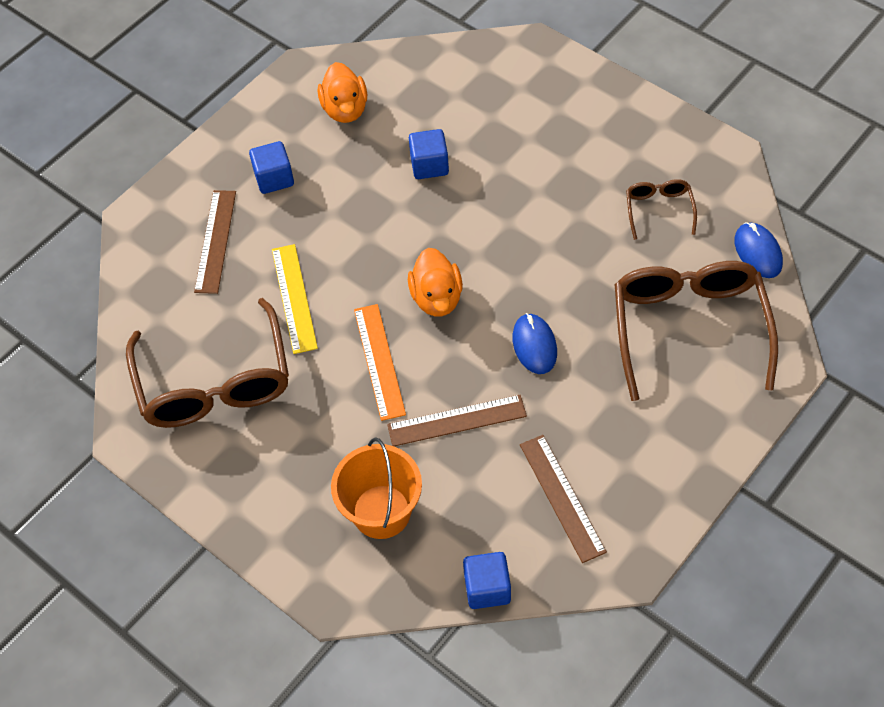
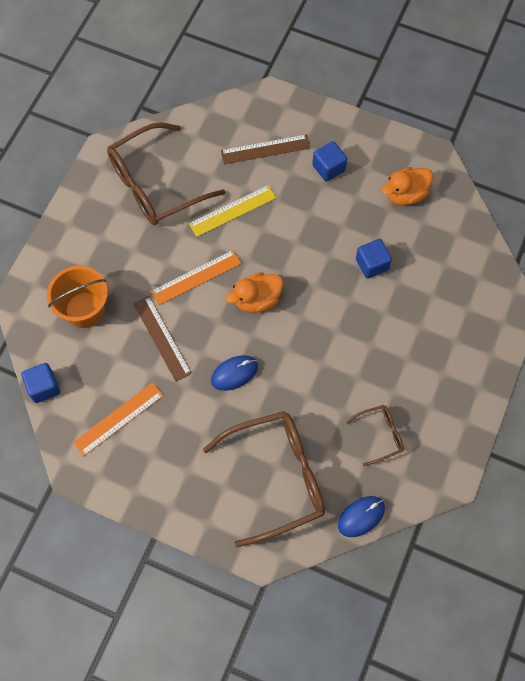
camera: 70 degrees right, 10 degrees up
(562, 497) = (118, 419): brown ruler -> orange ruler

